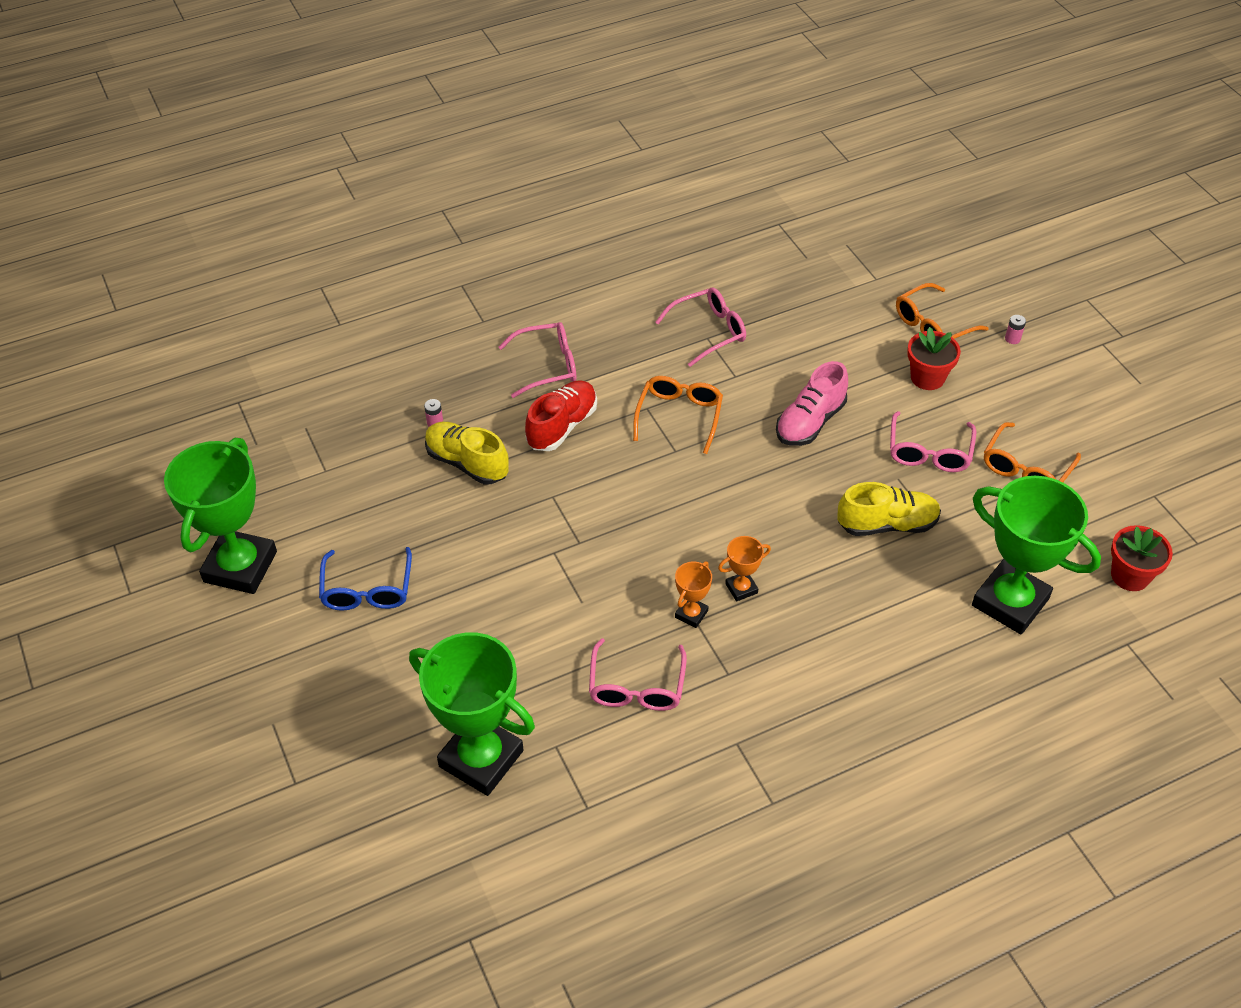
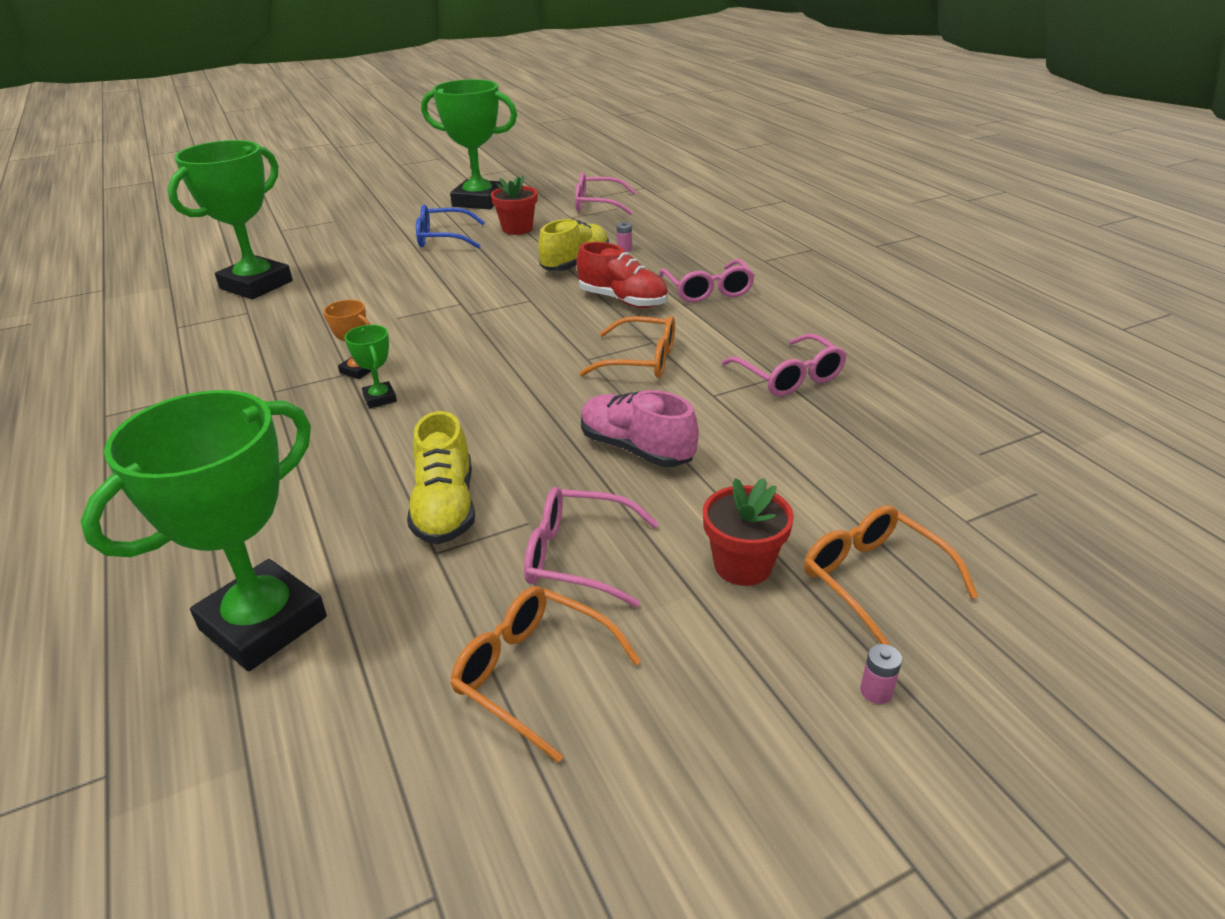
camera: 90 degrees right, 15 degrees down
(636, 686) = (286, 344): pink glasses -> pink glasses (597, 204)
(741, 588) = (380, 398): orange trophy -> green trophy
(1130, 575) = (247, 806): red flower pot -> red flower pot (517, 229)

